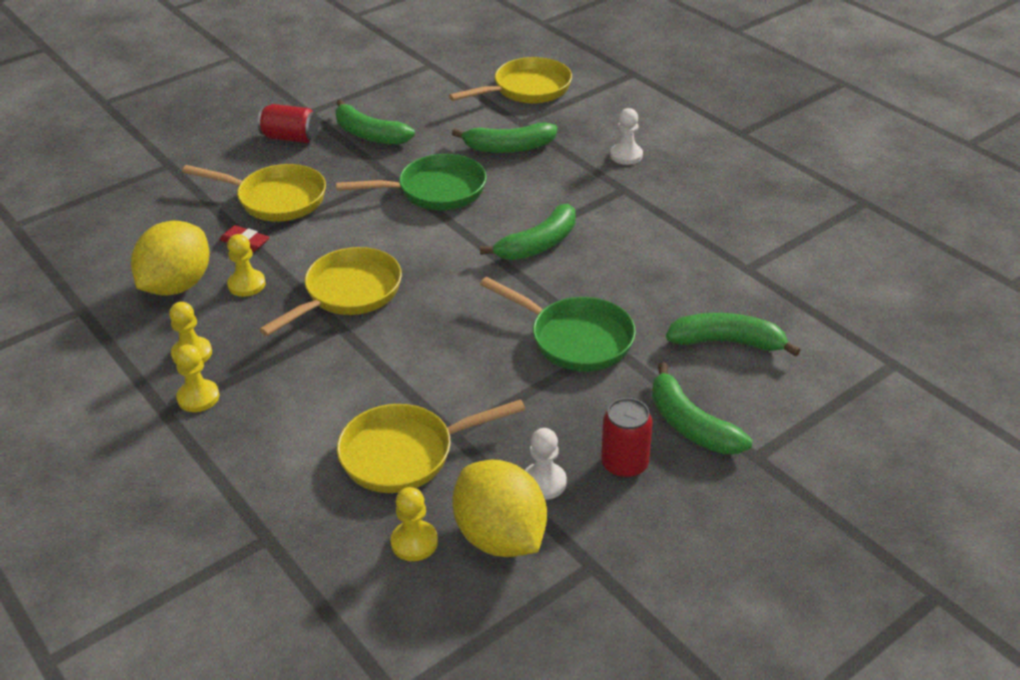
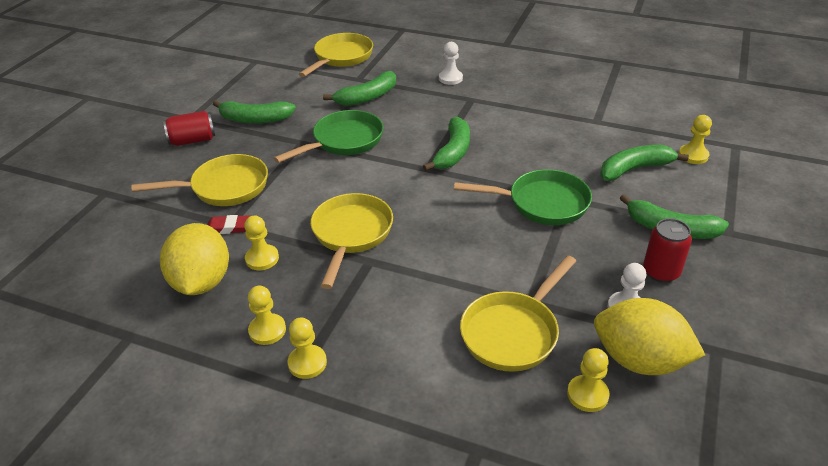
camera: 30 degrees left, 0 degrees up
(822, 354) = (693, 155): none -> yellow pawn

